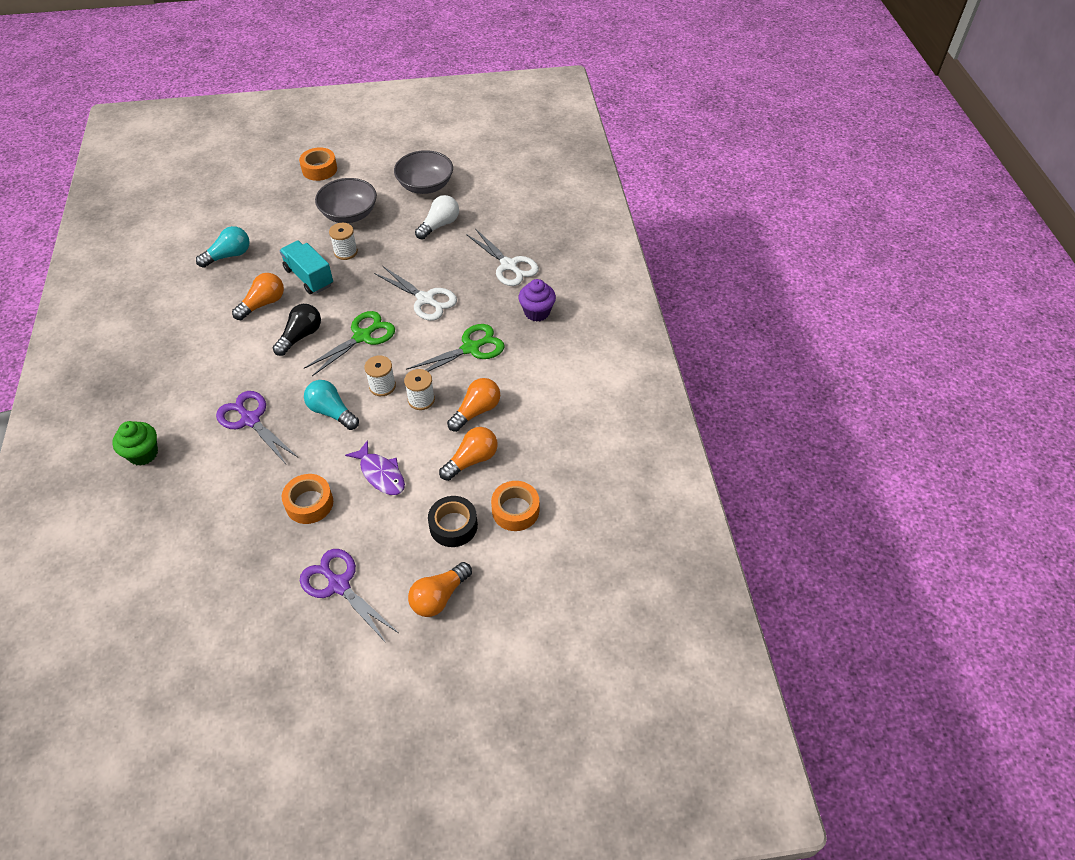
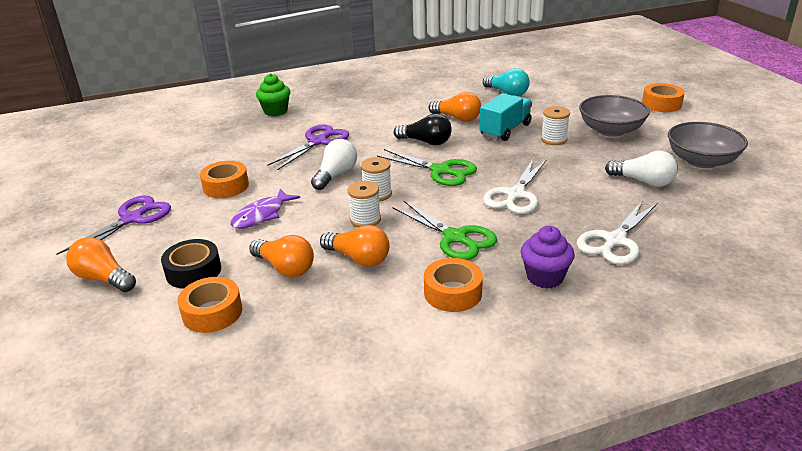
camera: 80 degrees right, 20 degrees down
(331, 412) = (336, 175): turquoise light bulb -> white light bulb
(538, 363) = (453, 293): none -> orange tape

